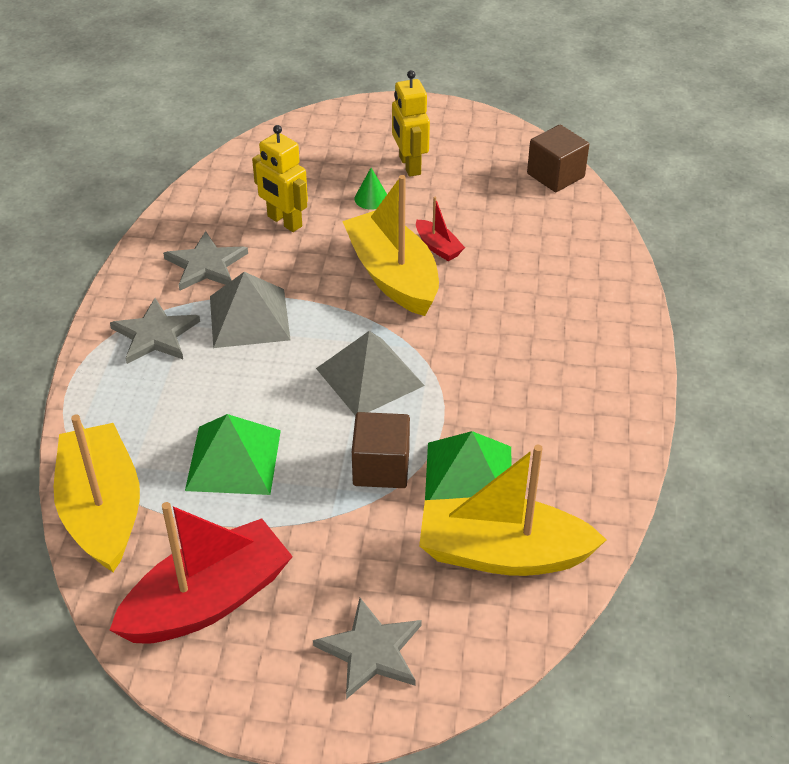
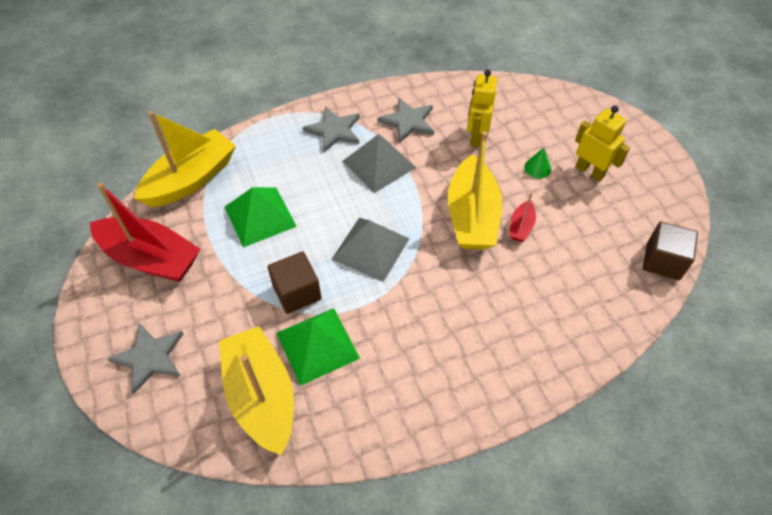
camera: 60 degrees right, 10 degrees up
(393, 276) = (472, 216): yellow boat -> yellow boat turned 150 degrees clockwise
(409, 165) = (590, 171): yellow robot -> yellow robot turned 90 degrees clockwise

